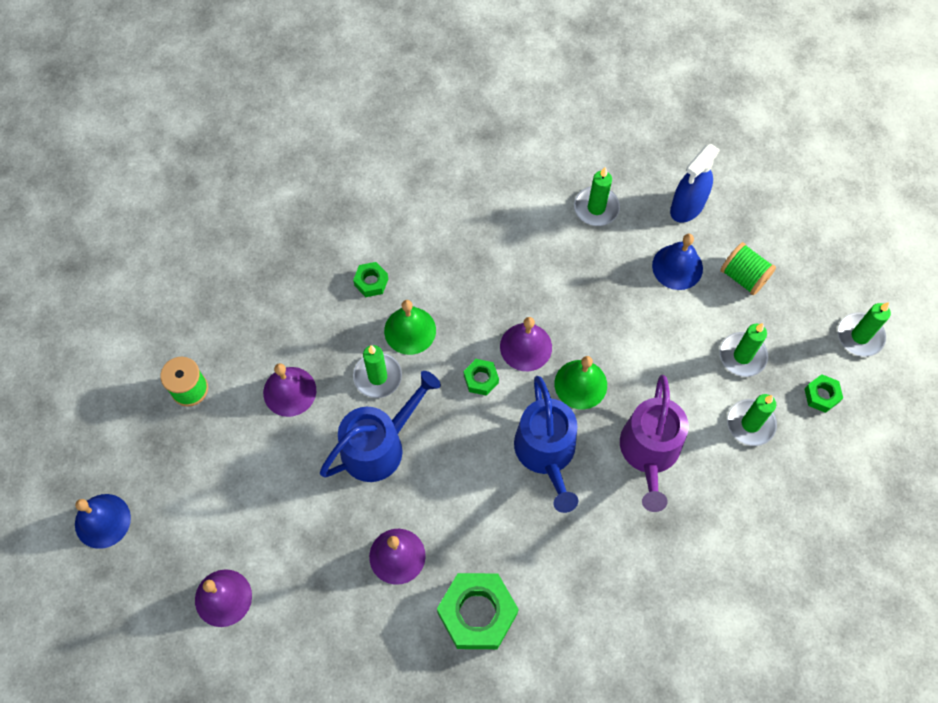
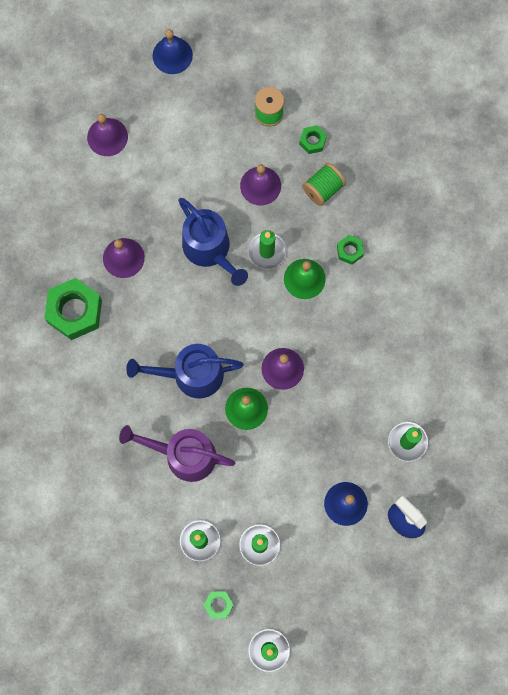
camera: 95 degrees right, 10 degrees up
(481, 379) = (257, 330): green nut -> green nut (312, 141)
(743, 276) = (332, 559): green spool -> green spool (323, 189)

